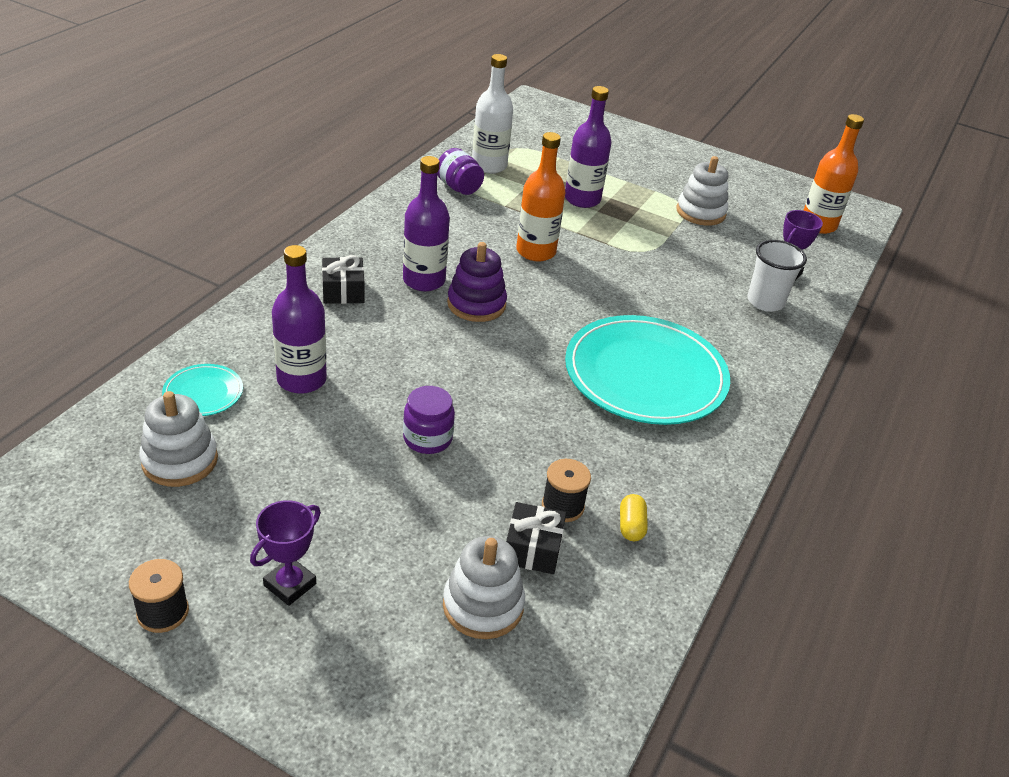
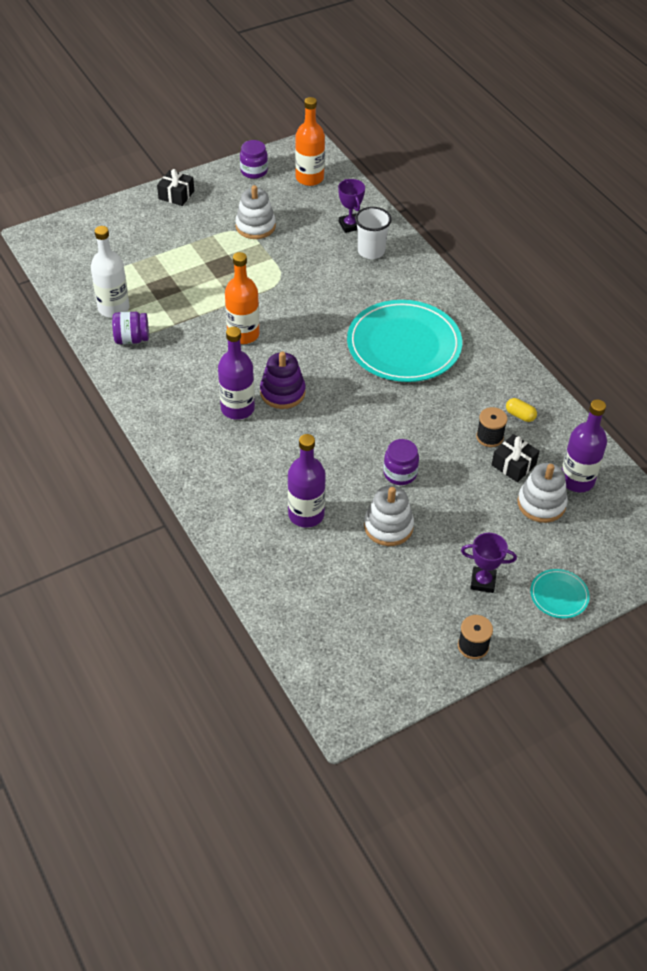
camera: 55 degrees left, 10 degrees up
(180, 460) = (349, 602): white stacking toy -> white stacking toy (388, 526)
(203, 393) = (288, 571): turquoise plate -> turquoise plate (559, 595)
(290, 584) = (483, 581): purple trophy -> purple trophy turned 60 degrees counterclockwise
(343, 291) = (221, 457): black gift -> black gift (176, 195)
(582, 199) = (196, 279): purple bottle -> purple bottle (577, 480)
(778, 188) = (254, 171): none -> purple jar

